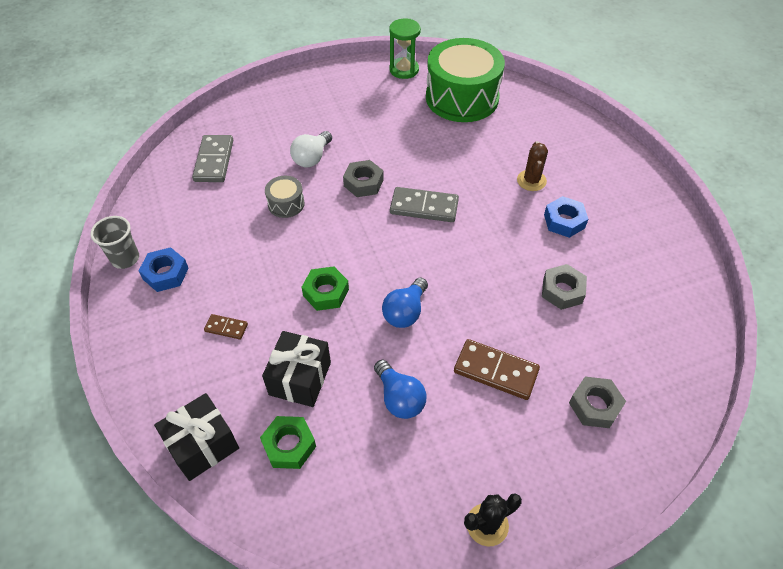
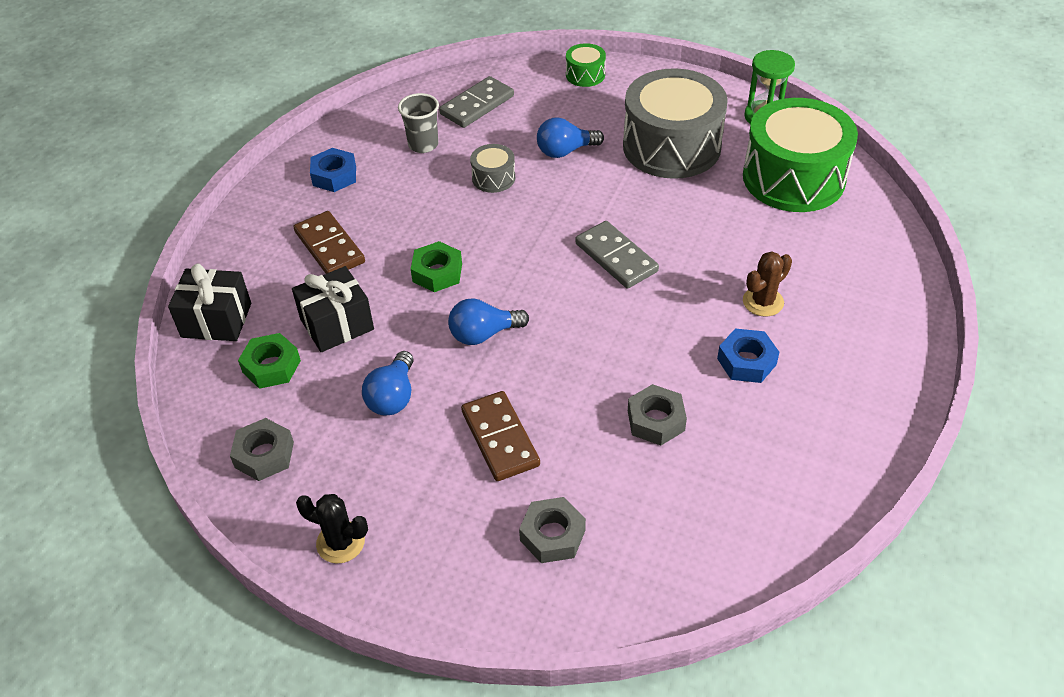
camera: 45 degrees right, 5 degrees down
(125, 259) = (319, 145): grey cup -> grey cup (423, 145)
(226, 328) = (329, 247): brown domino -> brown domino, size x1.89
(265, 100) = (585, 75): none -> green drum
(312, 158) = (565, 151): white light bulb -> blue light bulb
(363, 183) = (585, 201): grey nut -> grey nut (264, 455)
(373, 117) = (671, 146): none -> grey drum

